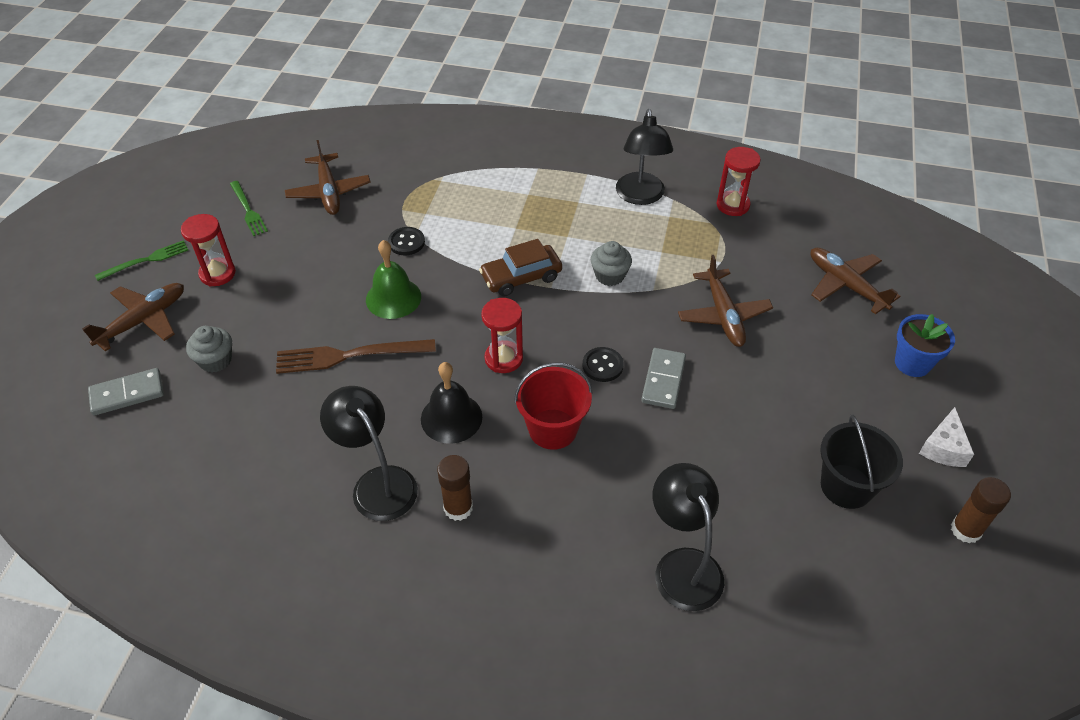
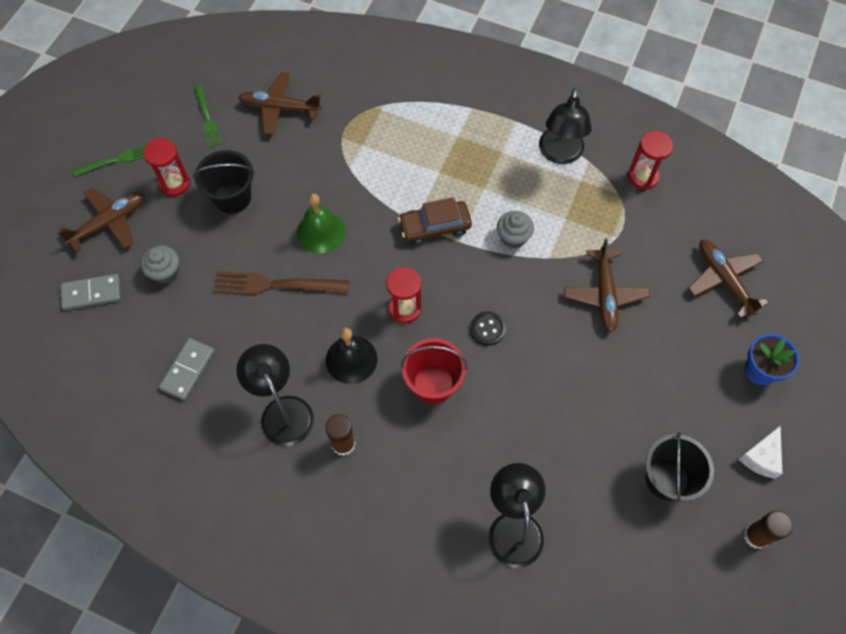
camera: 10 degrees right, 15 degrees up
(286, 278) = (232, 197): none -> black bucket
(329, 192) = (280, 108): brown plane -> brown plane turned 105 degrees clockwise
(406, 242) = (340, 174): black button -> none
(663, 380) = (537, 352): grey domino -> grey domino (188, 370)

